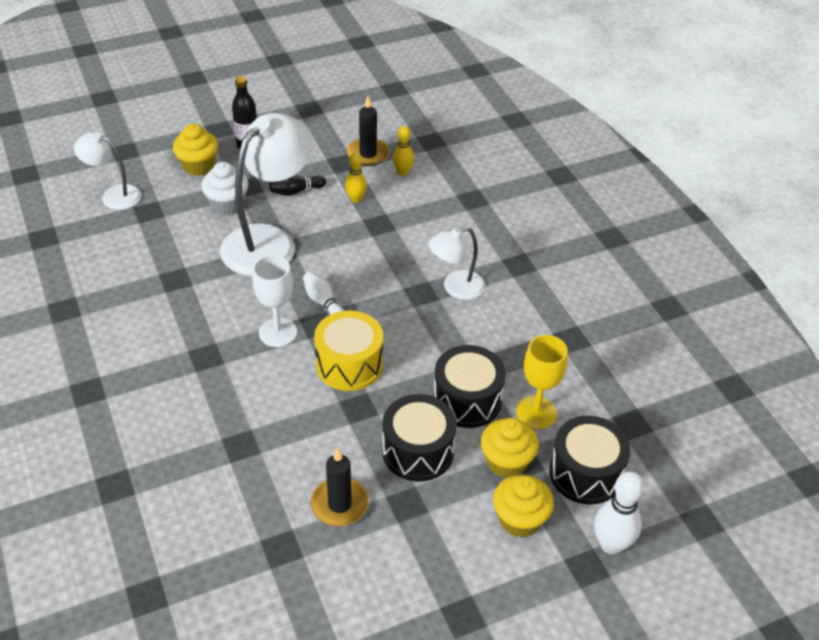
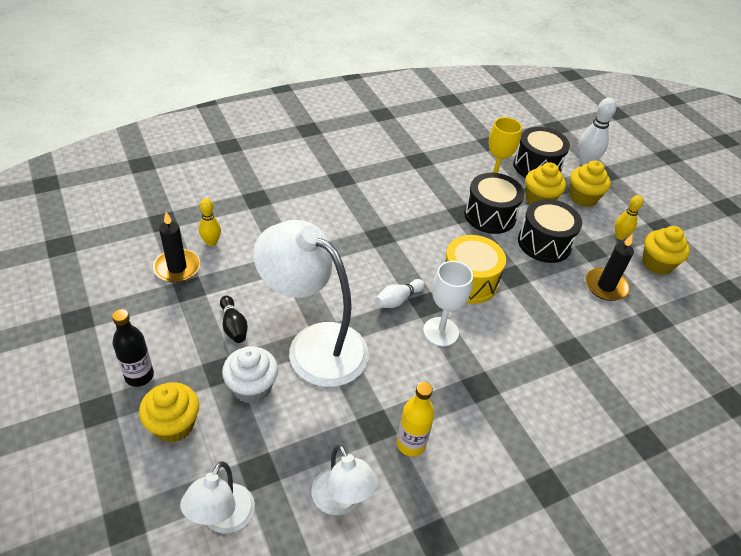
camera: 95 degrees left, 0 degrees up
(152, 300) = (411, 444): none -> yellow bottle
(356, 199) = (251, 277): yellow bowling pin -> yellow bowling pin (620, 236)
(382, 582) = (657, 264): none -> yellow cupcake
(455, 288) = (372, 215): white lamp -> white lamp (341, 501)

